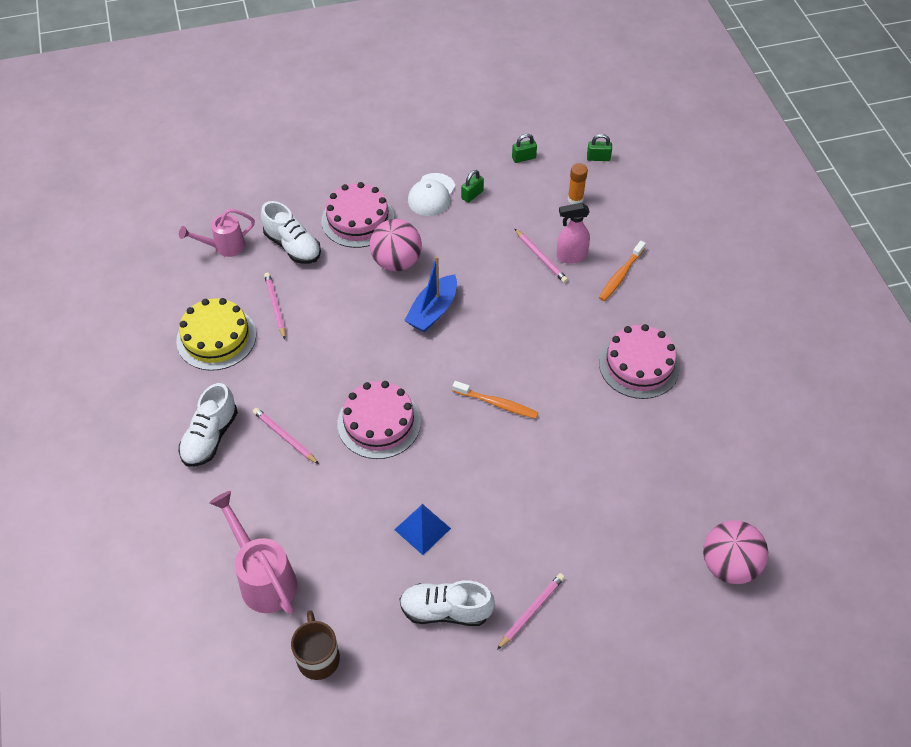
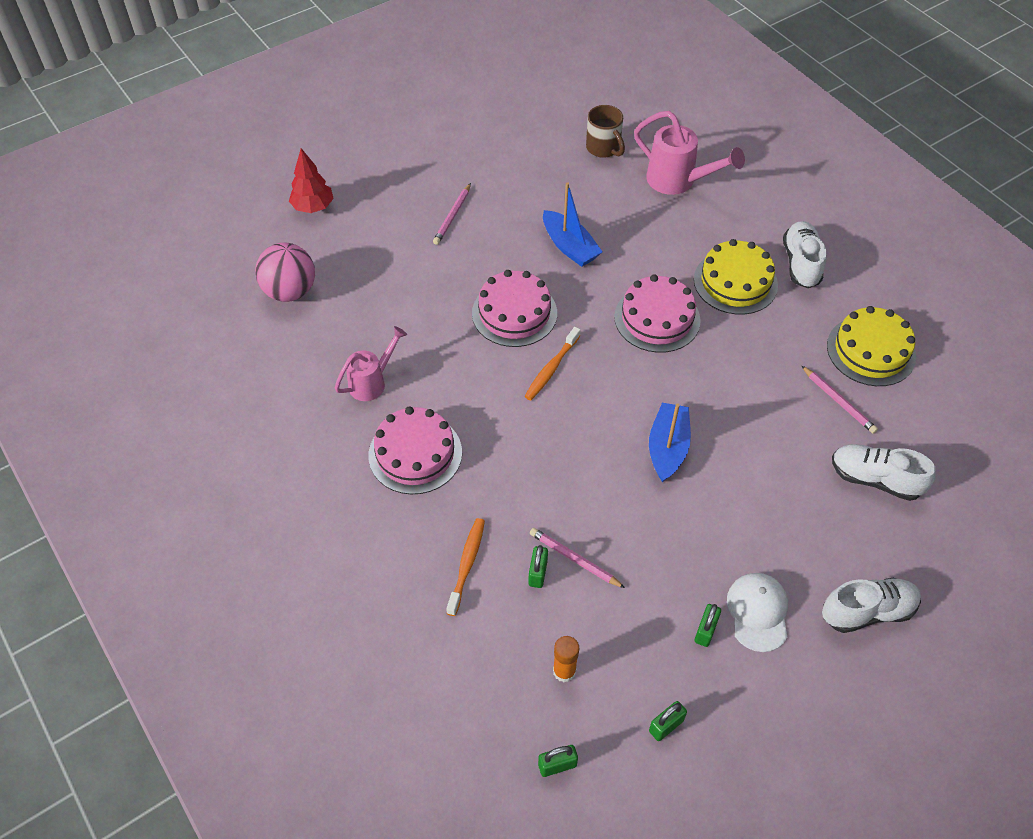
camera: 160 degrees right, 0 degrees up
(224, 247) = (950, 454): pink watering can -> pink watering can (372, 382)
(284, 437) = (735, 282): pink pencil -> yellow cake
(358, 220) = (826, 542): pink cake -> pink cake (514, 313)
(396, 262) = (743, 497): pink ball -> none
(422, 529) = (569, 246): blue pyramid -> blue boat
(445, 610) = (522, 199): white shoe -> white shoe (867, 611)
(497, 404) = (551, 368): orange toothbrush -> orange toothbrush turned 60 degrees counterclockwise
(571, 256) = (537, 573): pink spray bottle -> green padlock
(689, 678) = (313, 207): none -> red tree

